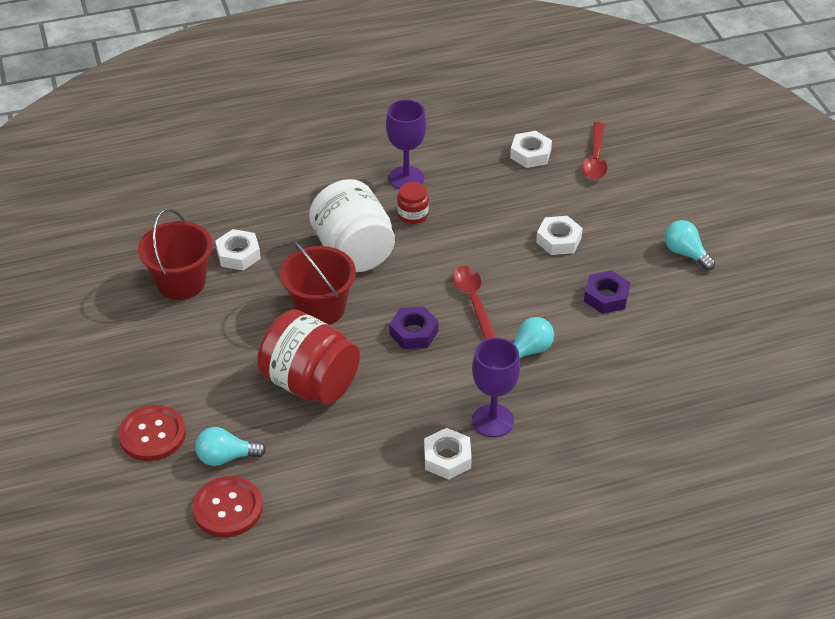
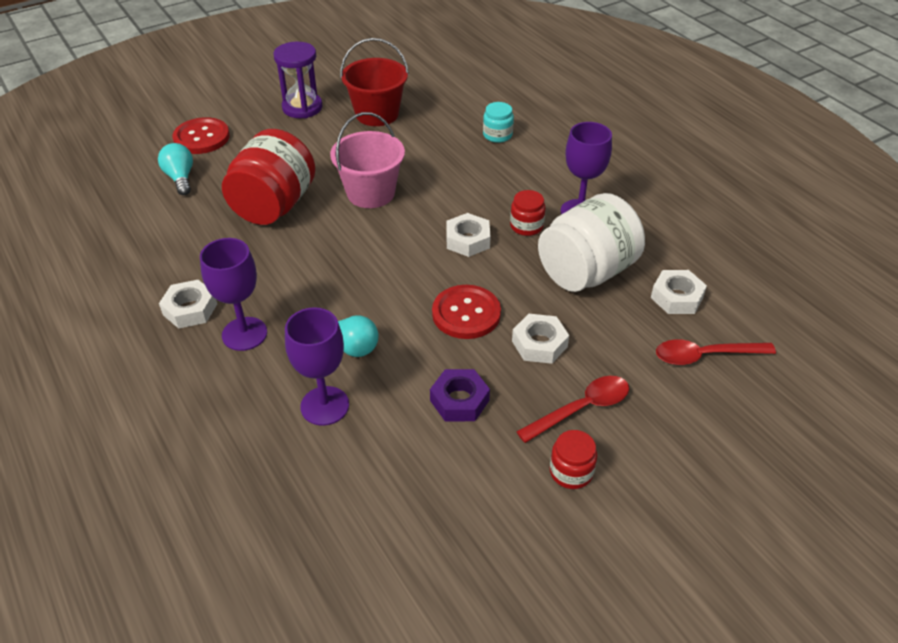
camera: 75 degrees right, 0 degrees up
(135, 341) = (302, 107): none -> purple hourglass
(227, 508) = (124, 190): red button -> red button (466, 313)
(238, 254) = (422, 135): white nut -> white nut (468, 240)
(265, 202) = (497, 135): none -> turquoise jar
(320, 308) = (371, 193): red bucket -> pink bucket
(353, 251) = (455, 198): white jar -> white jar (586, 272)
(413, 332) = (355, 257): purple nut -> none
(473, 301) = (414, 291): red spoon -> red spoon (582, 408)
(592, 376) = (324, 406): none -> purple goblet
(685, 253) = (571, 472): turquoise light bulb -> red jar

